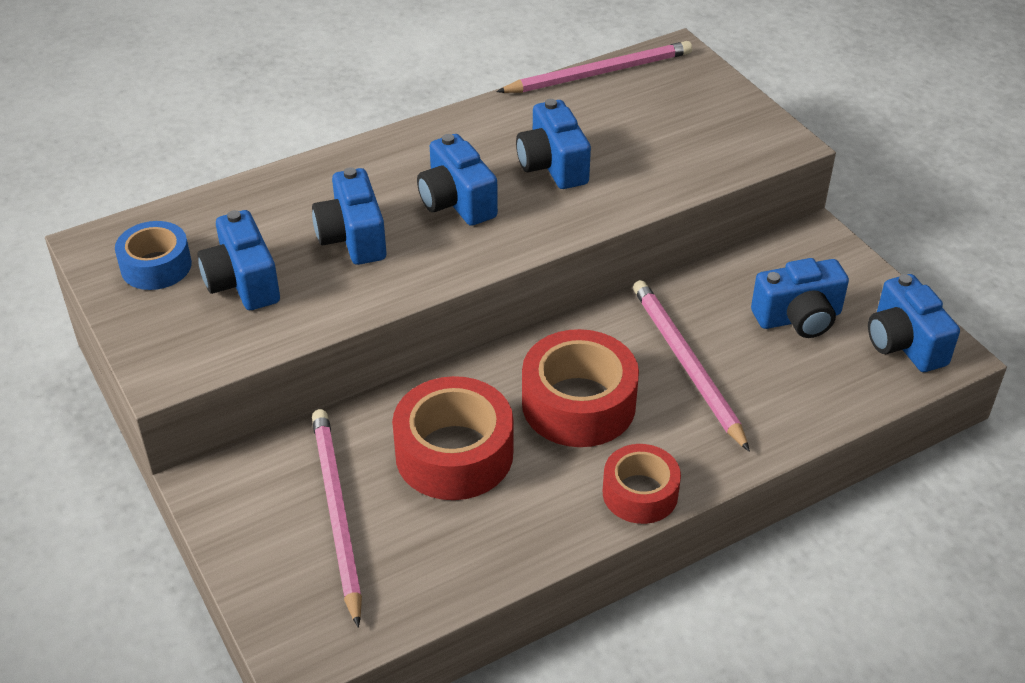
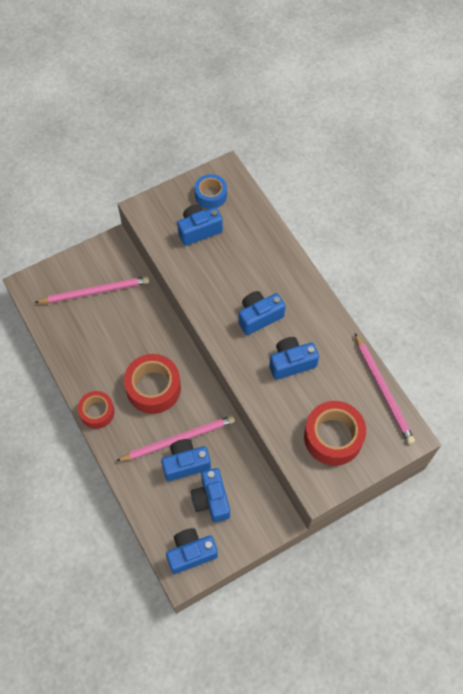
camera: 90 degrees right, 20 degrees up
(353, 238) = (230, 272): blue camera -> blue camera (185, 464)
(454, 453) = (125, 335): red tape -> red tape (333, 437)

